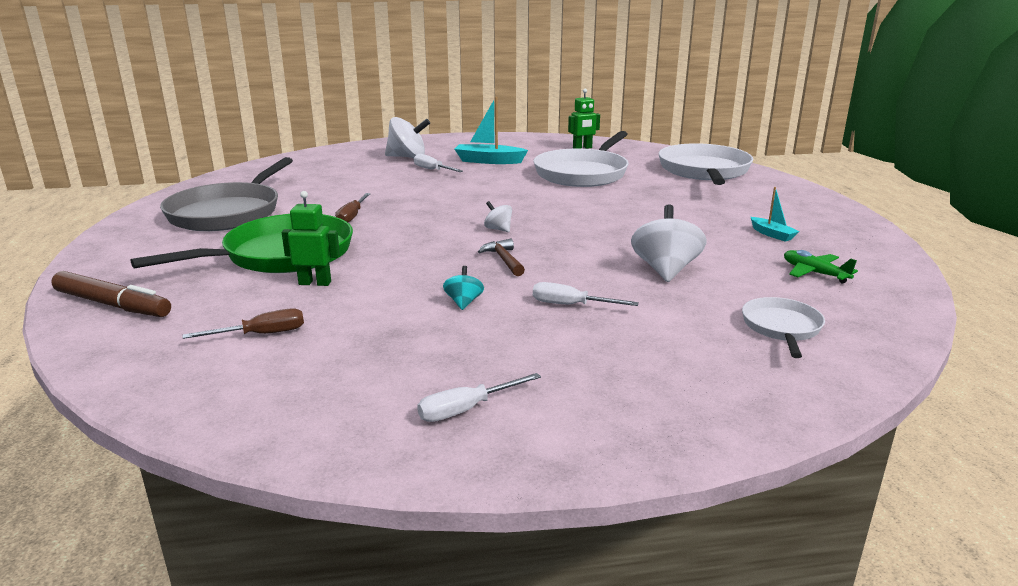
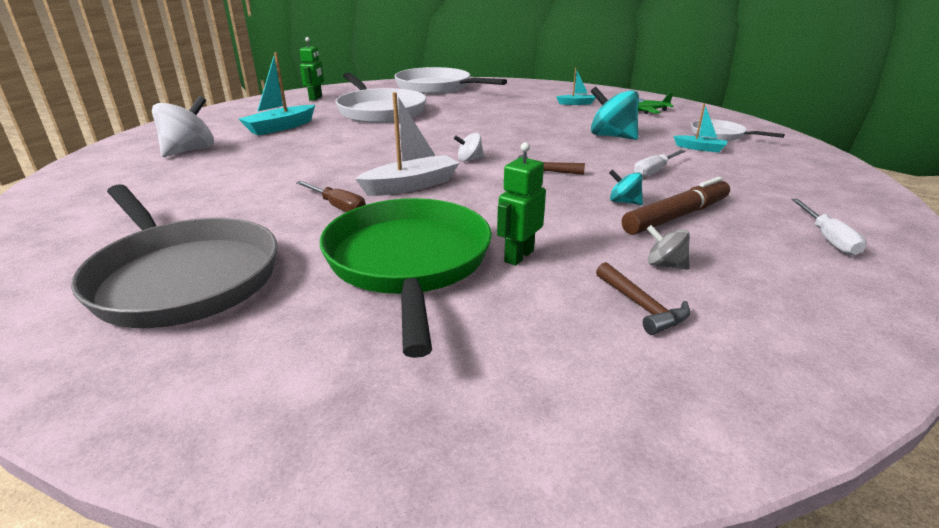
camera: 60 degrees left, 5 degrees up
(112, 305) = (457, 423): brown marker -> brown marker (676, 216)
(261, 334) = (642, 307): brown screwdriver -> brown hammer
(339, 335) = (665, 265): none -> grey spinning top
(414, 225) = (411, 185): none -> white boat
(432, 170) = (258, 149): white screwdriver -> none
(665, 270) = (611, 136): white spinning top -> turquoise spinning top
(696, 320) = (700, 148): none -> turquoise boat

